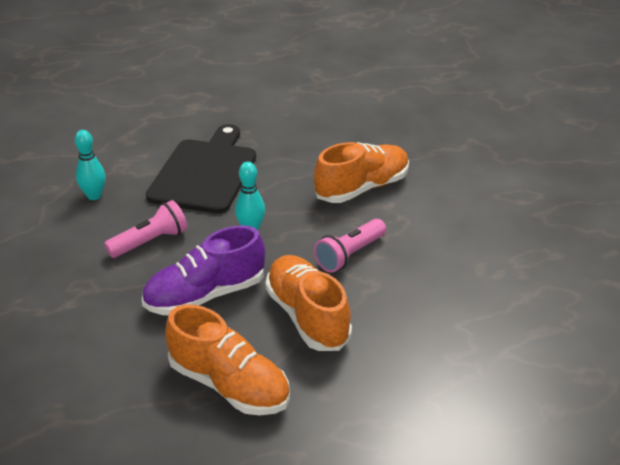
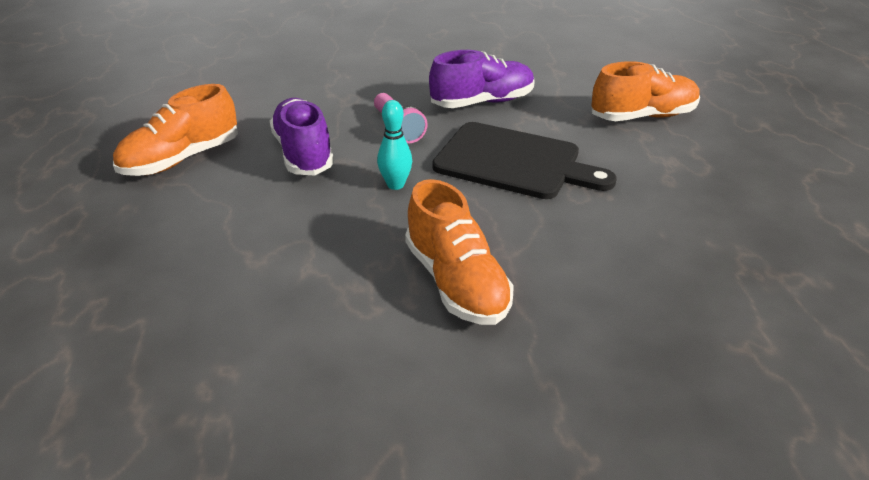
camera: 100 degrees right, 0 degrees up
(94, 196) = (482, 102): turquoise bowling pin -> purple shoe
(307, 316) = (235, 208): orange shoe -> orange shoe (642, 116)
(349, 255) = (318, 250): pink flashlight -> none

